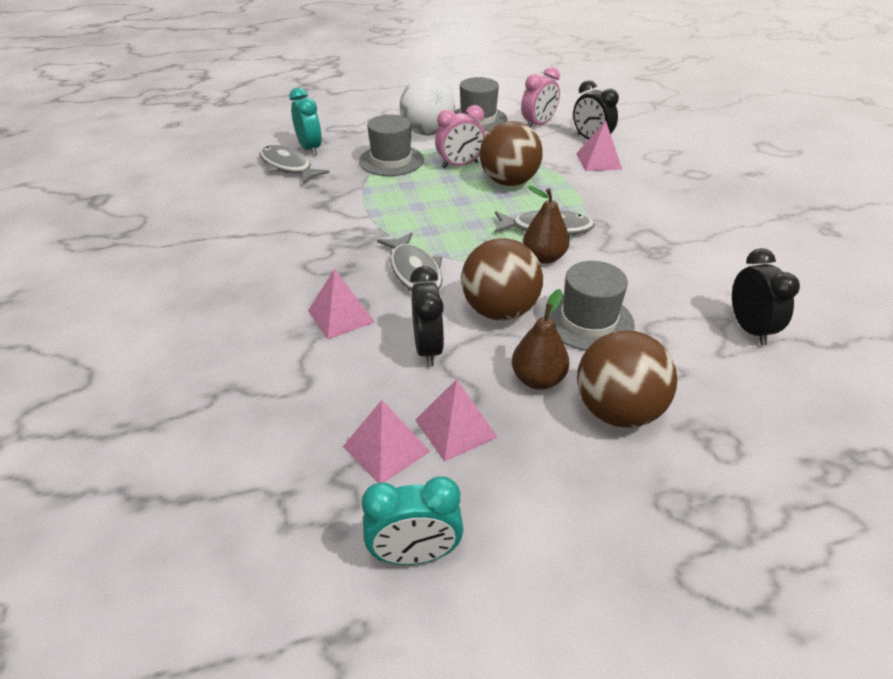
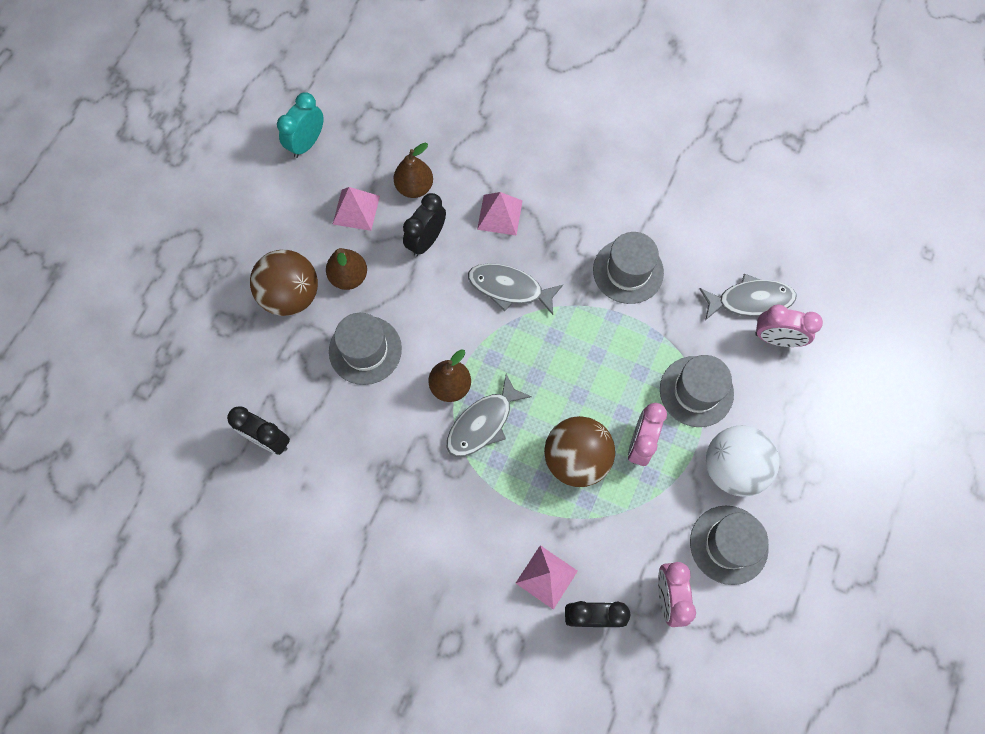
camera: 130 degrees right, 30 degrees up
(310, 149) = (776, 339): turquoise clock -> pink clock
(322, 222) = (628, 271): none -> grey hat
(372, 397) = (414, 187): none -> brown pear
(386, 448) = (373, 170): pink pyramid -> none
(428, 349) = (426, 240): black clock -> black clock turned 90 degrees clockwise
(499, 311) = (422, 307): brown ball -> none

